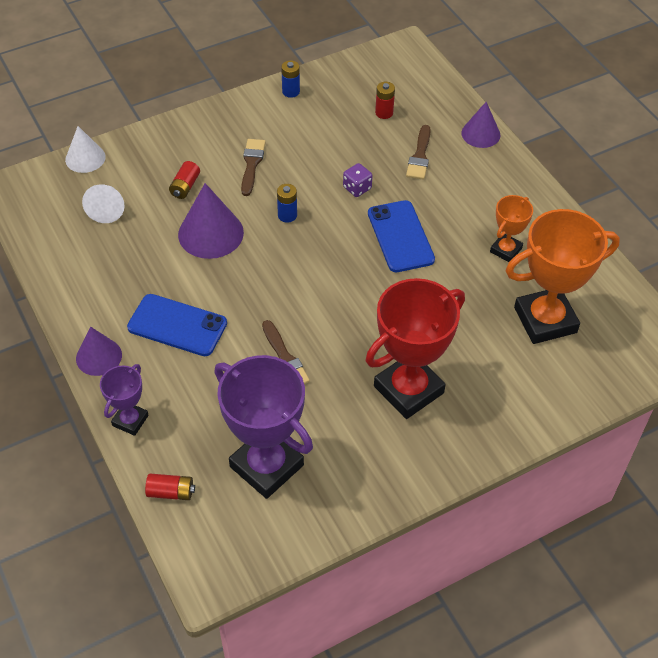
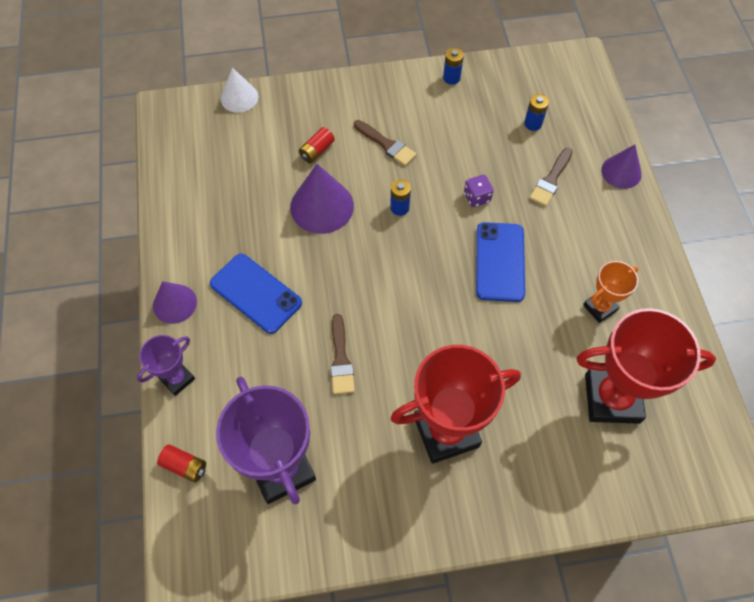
camera: 20 degrees right, 10 degrees up
(107, 209) = (239, 155): white cone -> none
(252, 164) = (386, 144): brown brush -> brown brush turned 105 degrees clockwise
(384, 113) = (533, 123): red battery -> blue battery
(545, 320) = (612, 398): orange trophy -> red trophy

